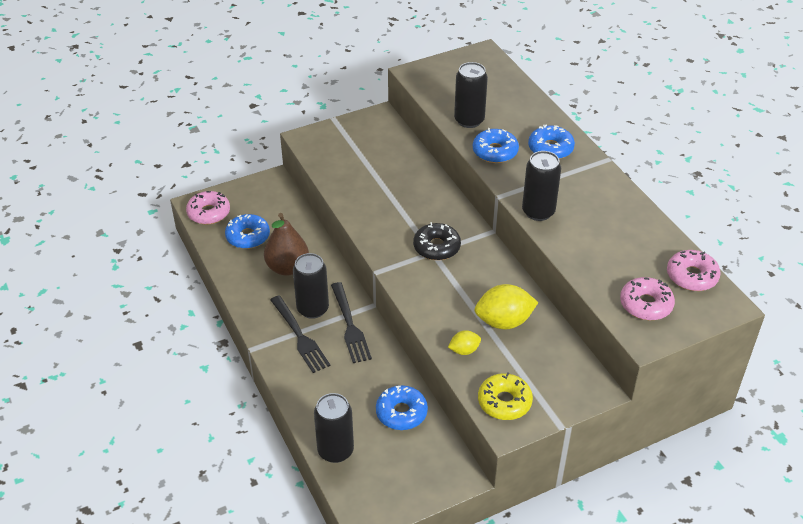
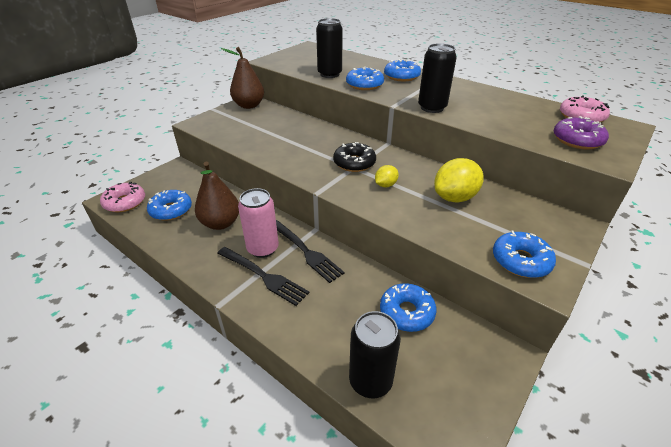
camera: 25 degrees left, 5 degrees down
(313, 309) = (263, 248): black can -> pink can
(375, 124) = (249, 105): none -> brown pear
(464, 350) = (444, 229): yellow lemon -> yellow lemon (385, 185)
(504, 402) = (520, 261): yellow donut -> blue donut
(645, 304) = (577, 140): pink donut -> purple donut

